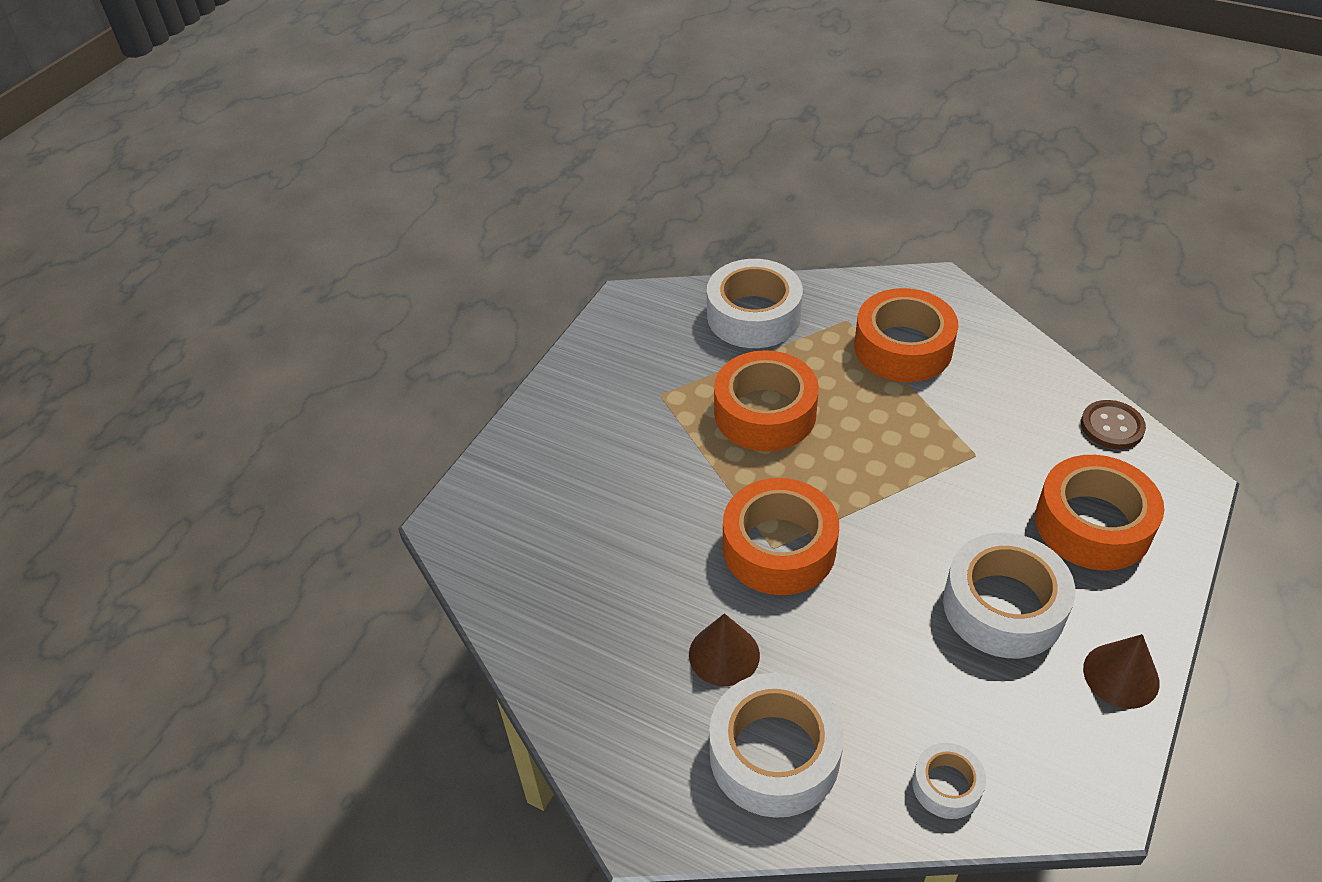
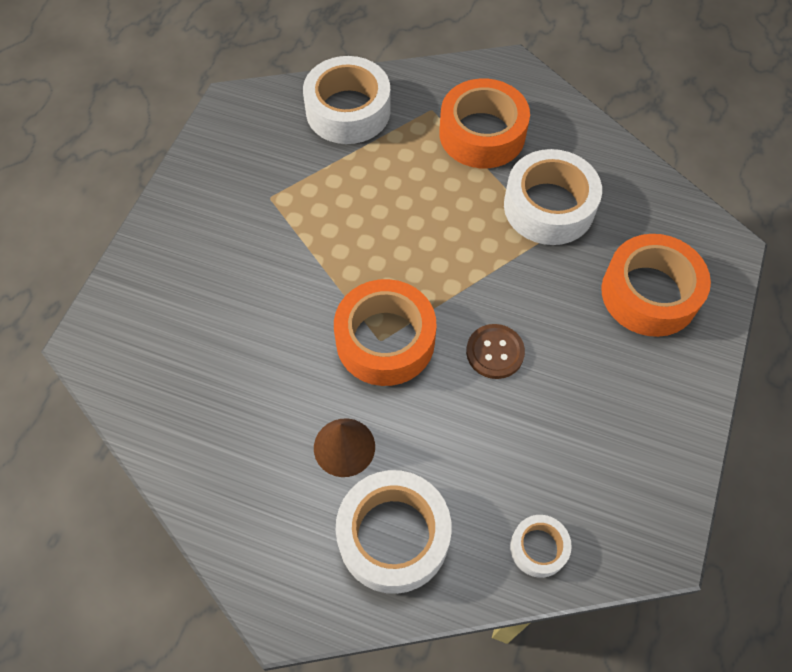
camera: 10 degrees left, 15 degrees up
(765, 413) = (364, 208): orange tape -> none
(1003, 606) = (578, 378): white tape -> white tape (549, 207)
(1112, 426) = (662, 198): brown button -> brown button (495, 352)
(1121, 675) = (676, 432): brown cone -> none

